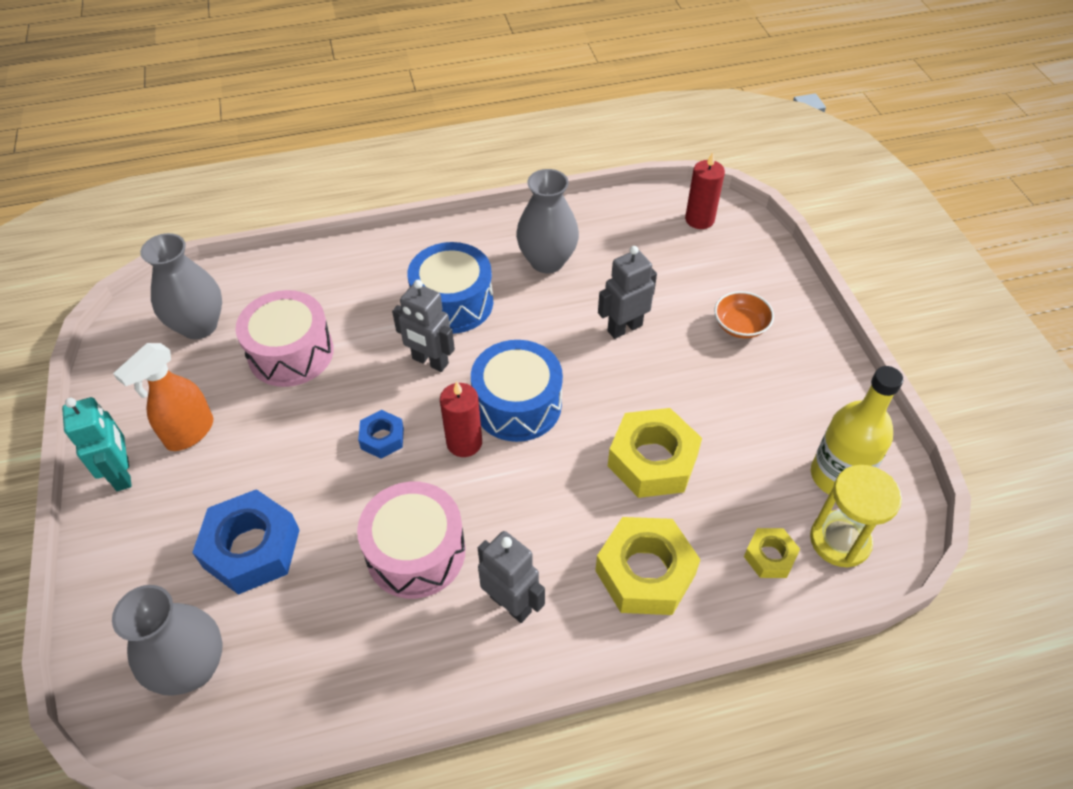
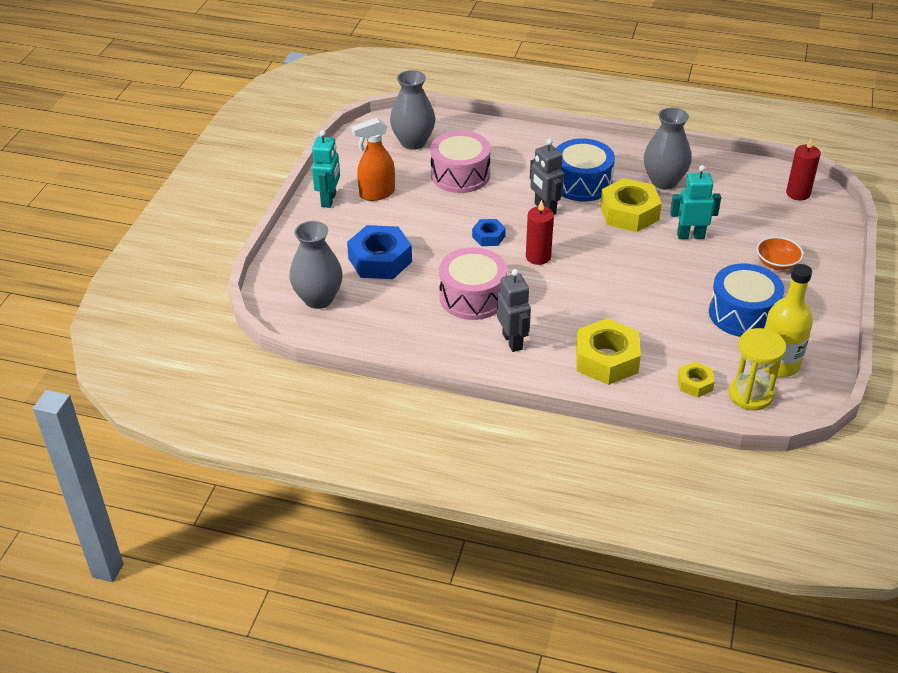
camera: 30 degrees right, 10 degrees down
(517, 405) = (586, 250): blue drum -> blue drum (742, 314)
(624, 328) = (690, 236): grey robot -> turquoise robot
(652, 460) = (654, 309): yellow nut -> yellow nut (629, 213)

